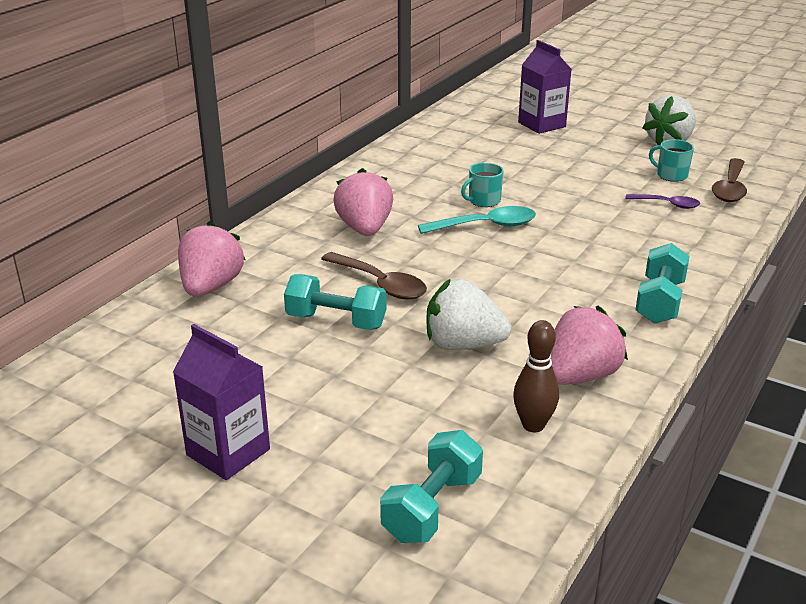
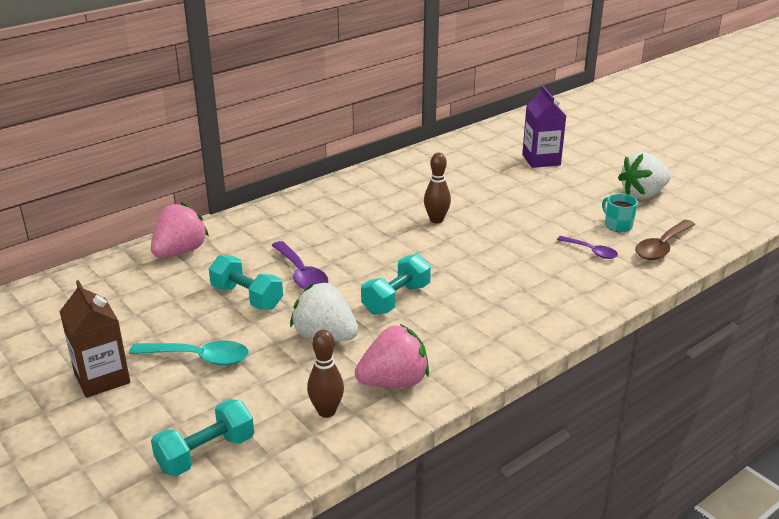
camera: 20 degrees right, 0 degrees up
(228, 452) = (102, 378): purple carton -> brown carton
(365, 229) = (324, 227): pink strawberry -> none
(380, 284) = (301, 274): brown spoon -> purple spoon
(483, 201) = (436, 220): turquoise mug -> brown bowling pin
(486, 226) = (421, 242): turquoise spoon -> turquoise spoon (199, 357)
(659, 301) = (511, 335): turquoise dumbbell -> turquoise dumbbell (396, 299)

